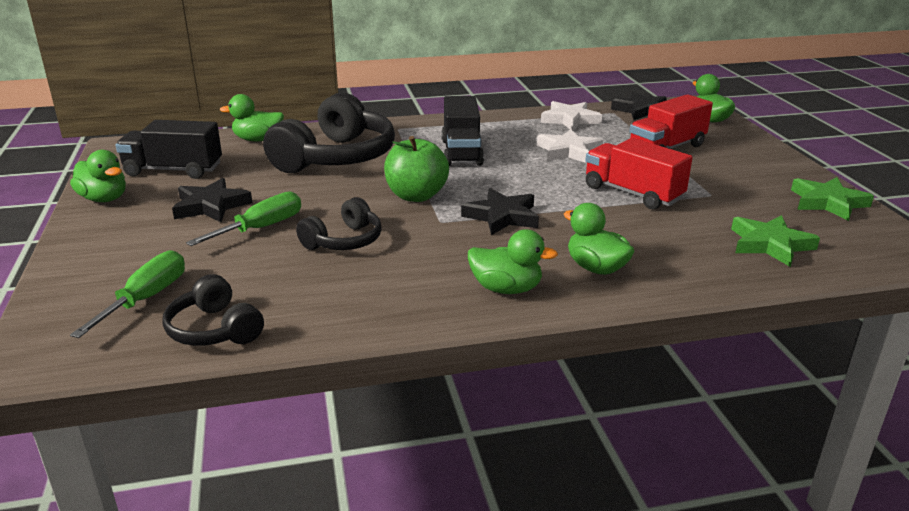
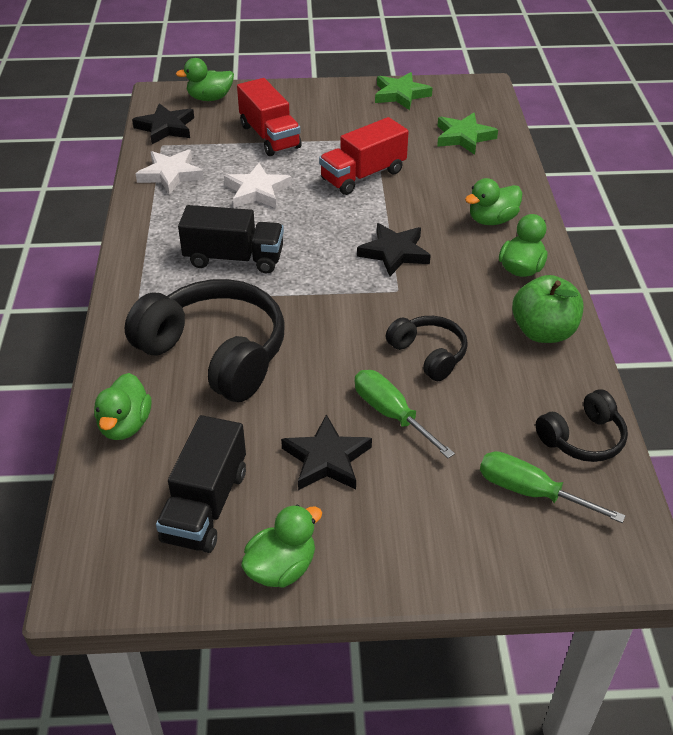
camera: 80 degrees left, 15 degrees up
(416, 196) = (338, 300): green apple -> green apple (543, 332)

